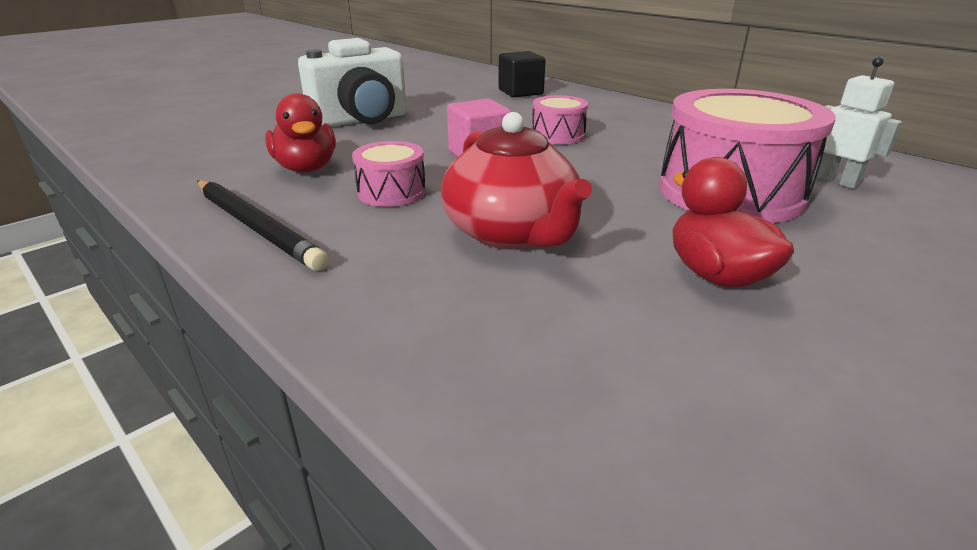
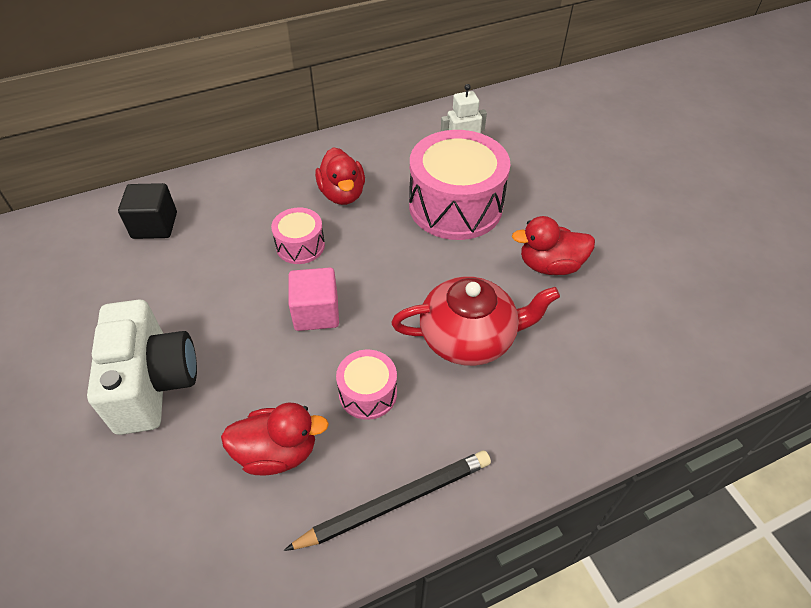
camera: 70 degrees left, 20 degrees up
(653, 138) = (342, 194): none -> red duck

